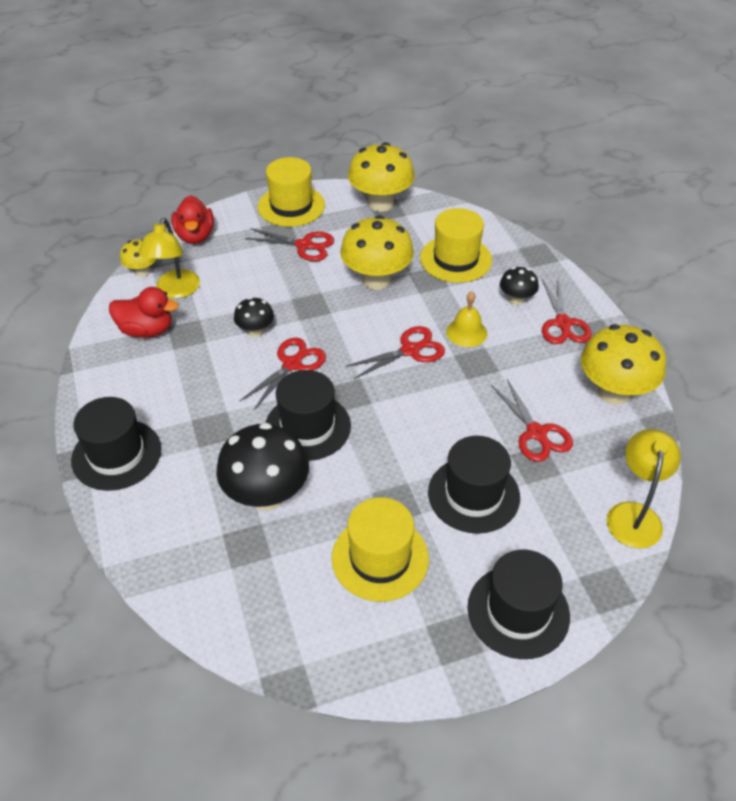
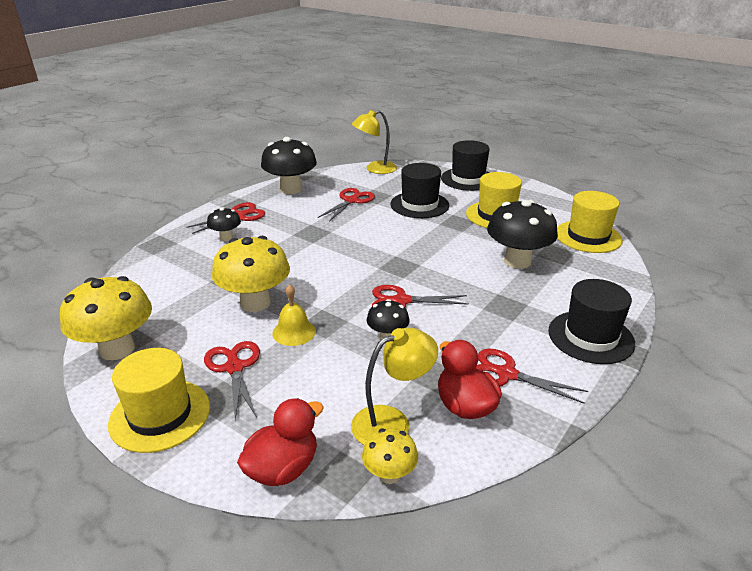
camera: 125 degrees left, 15 degrees down
(308, 427) = (448, 269): black hat -> none
(410, 350) = (327, 259): red scissors -> red scissors (506, 374)
(455, 259) = (191, 276): yellow hat -> yellow hat (588, 236)
(466, 332) = (283, 244): yellow bell -> yellow bell (294, 332)
(613, 392) = (291, 189): yellow mushroom -> black mushroom

